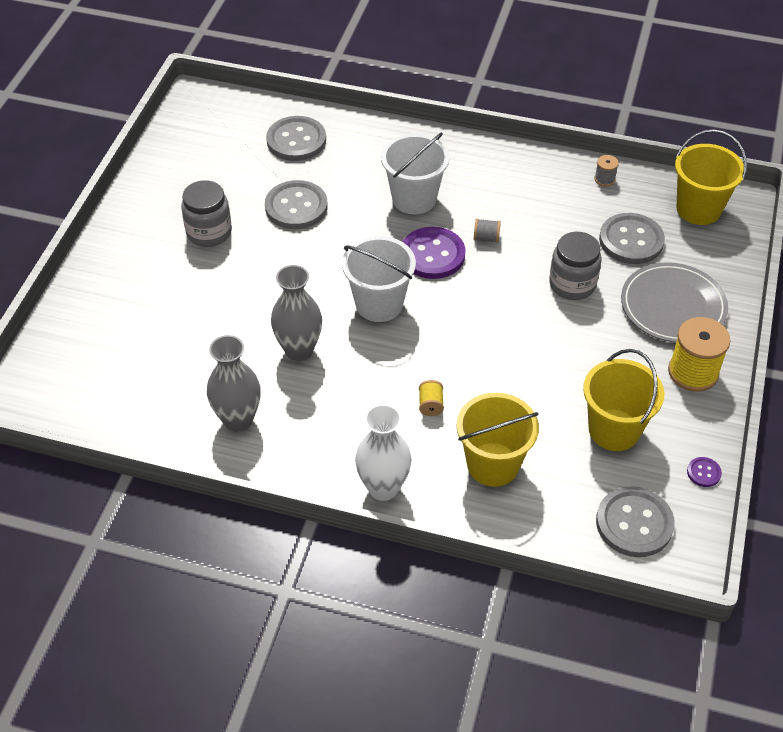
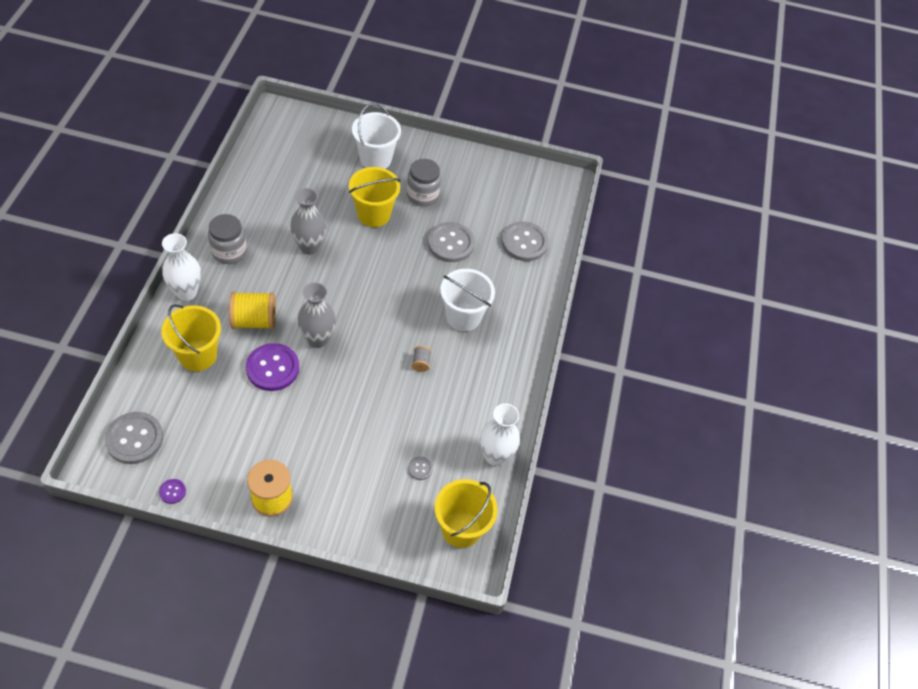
camera: 80 degrees right, 5 degrees up
(238, 420) = (251, 216): grey vase -> grey vase (317, 339)
(379, 304) = (351, 292): white bucket -> white bucket (375, 159)
(430, 405) = (254, 321): yellow spool -> yellow spool, size x2.10
(432, 255) = (402, 327): purple button -> purple button (272, 368)
(572, 284) = (369, 420): grey jar -> grey jar (229, 251)
(604, 179) = (495, 456): grey spool -> white vase
(614, 430) = (220, 434): yellow bucket -> yellow bucket (373, 214)
(631, 240) = (420, 468): grey button -> grey button, size x0.45
(673, 306) = (344, 492): grey plate -> none

